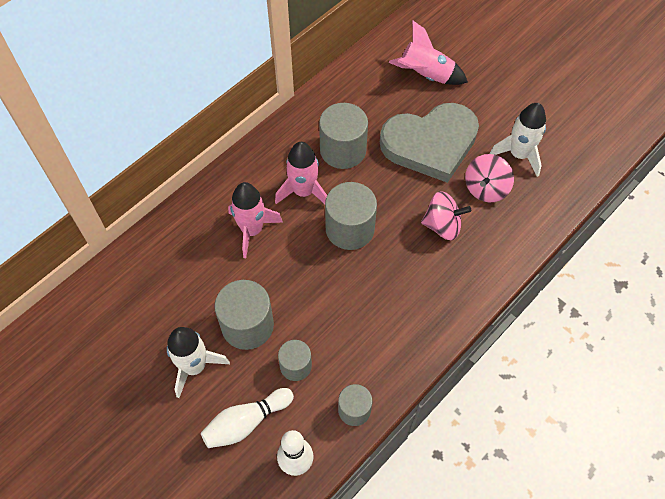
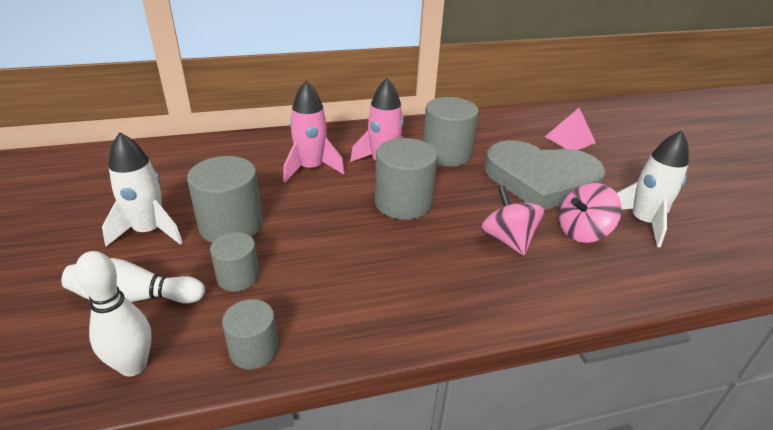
camera: 30 degrees right, 25 degrees down
(426, 75) = (570, 139): pink rocket -> pink pyramid
(442, 225) = (507, 240): pink spinning top -> pink spinning top turned 150 degrees counterclockwise

